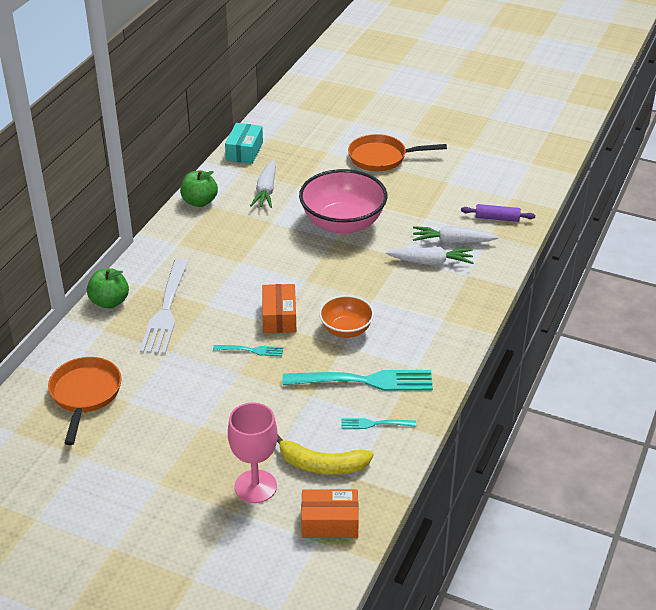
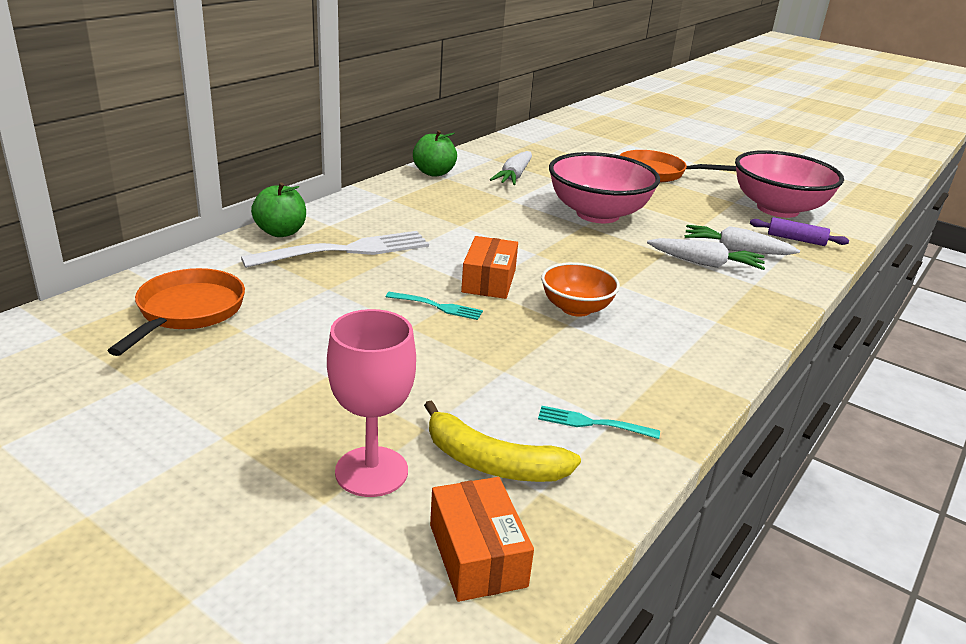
camera: 10 degrees right, 10 degrees down
(166, 310) = (345, 250): white fork -> white fork turned 135 degrees counterclockwise
(244, 151) = (501, 146): turquoise box -> none
(329, 522) = (477, 555): orange box -> orange box turned 60 degrees clockwise
(364, 381) = (588, 368): turquoise fork -> none
(482, 183) = (777, 209): none -> pink bowl

